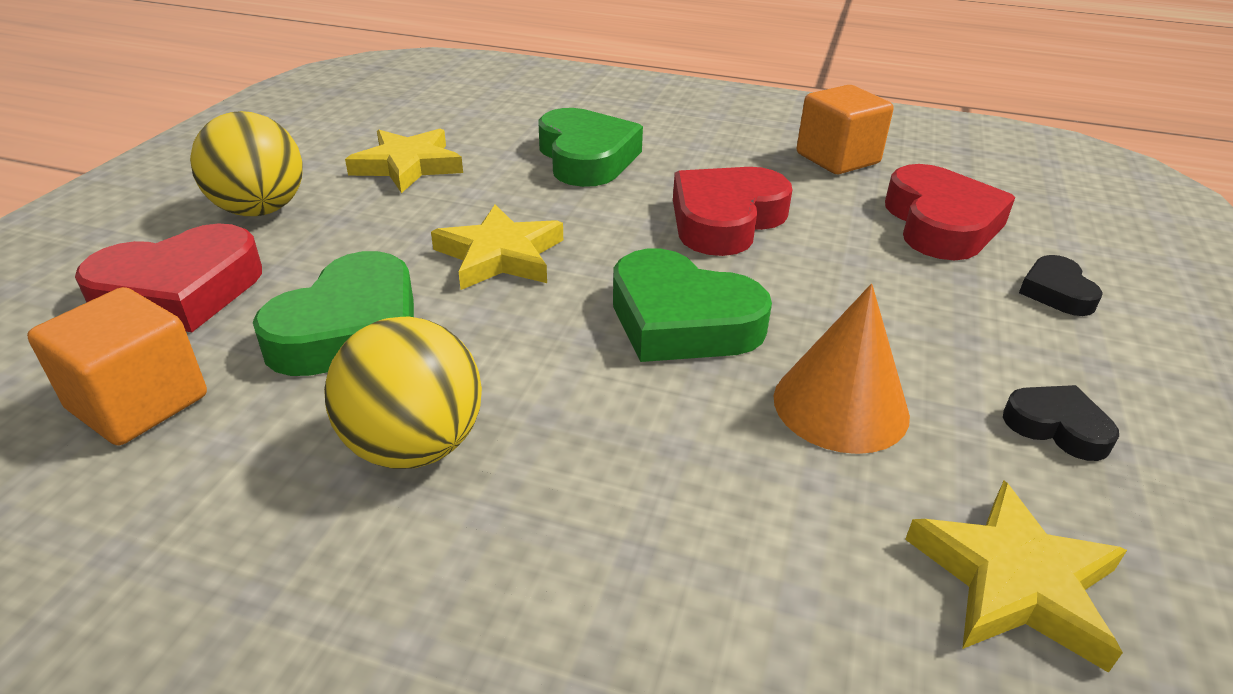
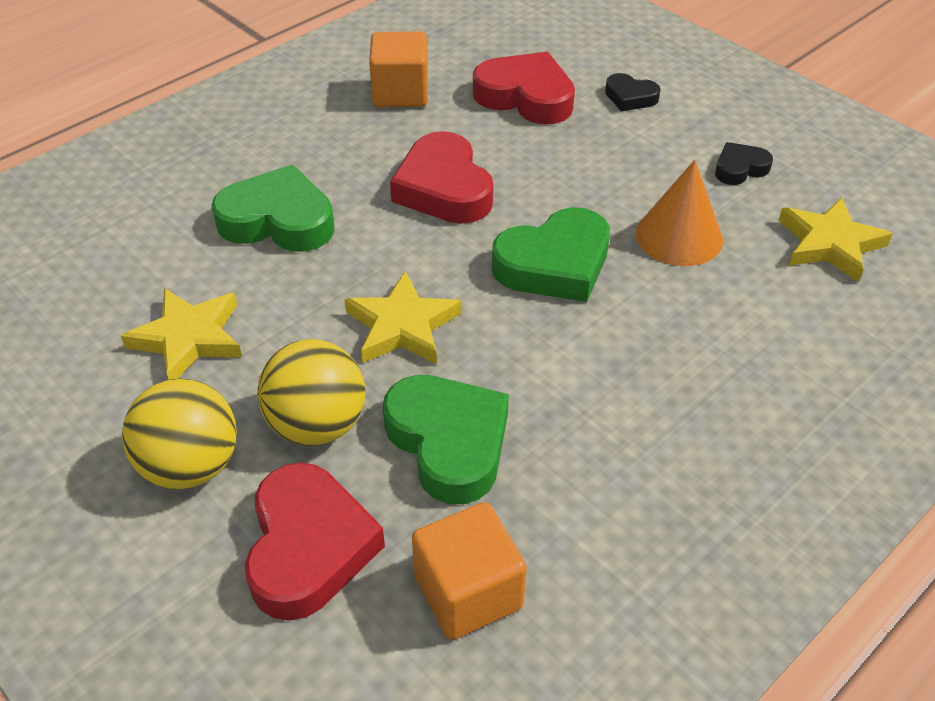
camera: 60 degrees left, 10 degrees up
(414, 446) = (610, 440): yellow ball -> yellow ball (317, 425)

